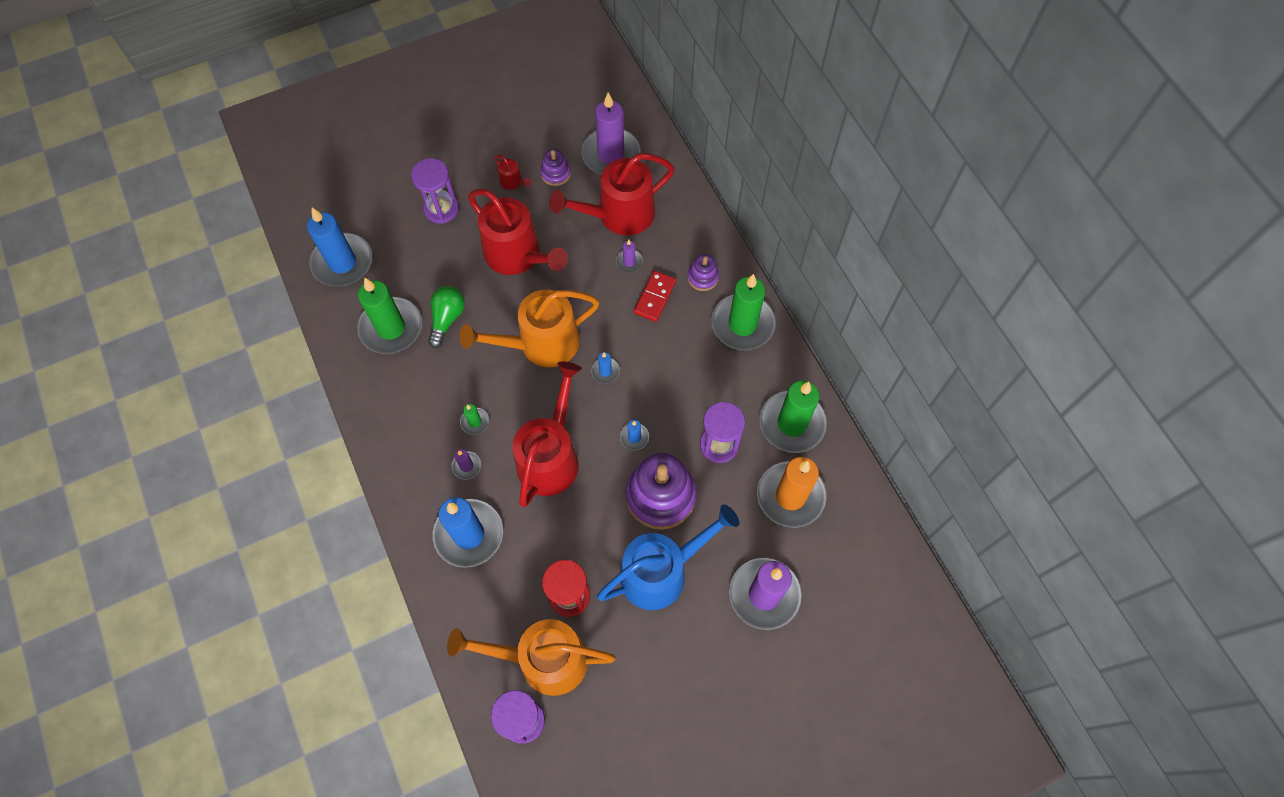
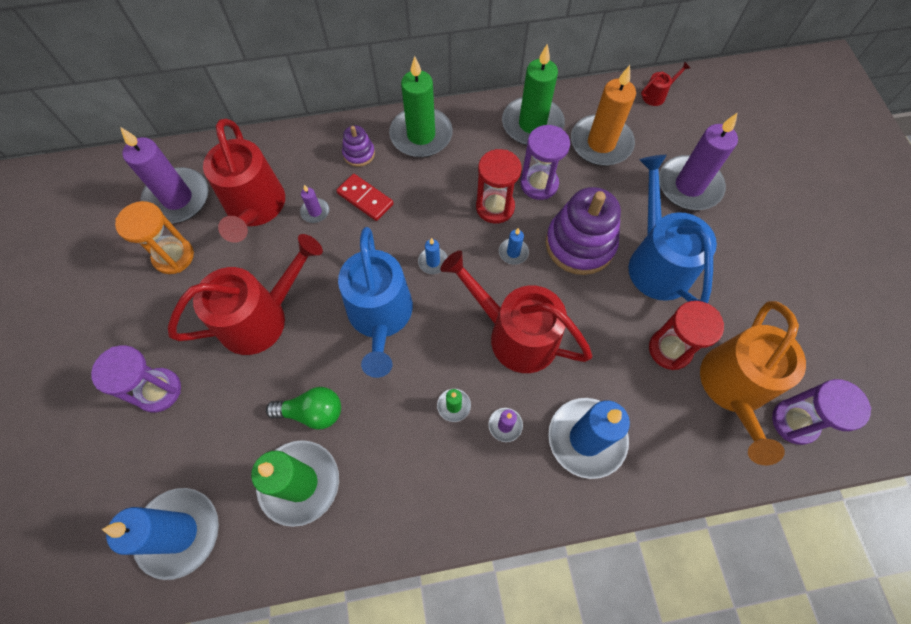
camera: 75 degrees left, 0 degrees up
(447, 319) = (312, 412): green light bulb -> green light bulb turned 150 degrees clockwise
(513, 182) = (162, 303): red watering can -> red watering can (656, 95)
(541, 344) = (380, 316): orange watering can -> blue watering can
(555, 173) = (173, 256): purple stacking toy -> orange hourglass
(679, 410) = (495, 207): none -> red hourglass

